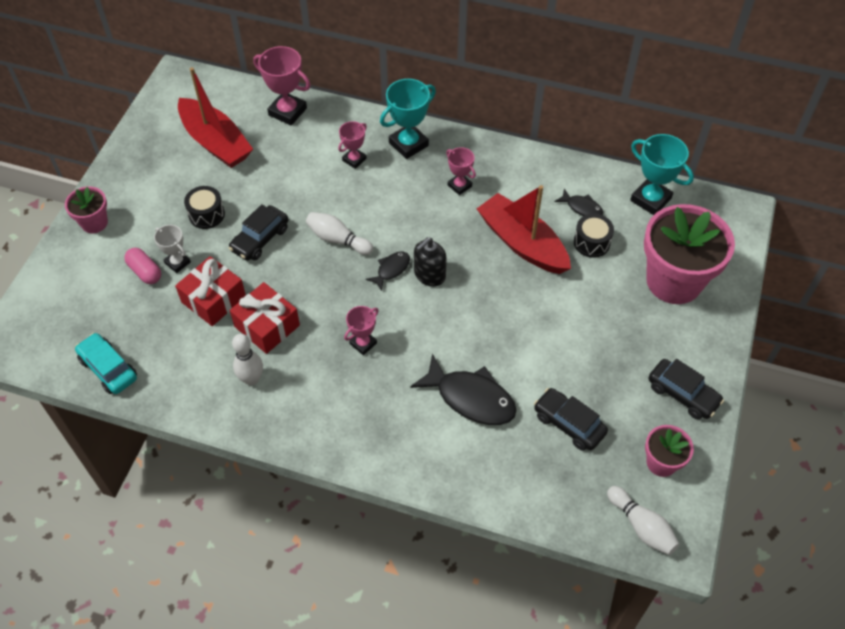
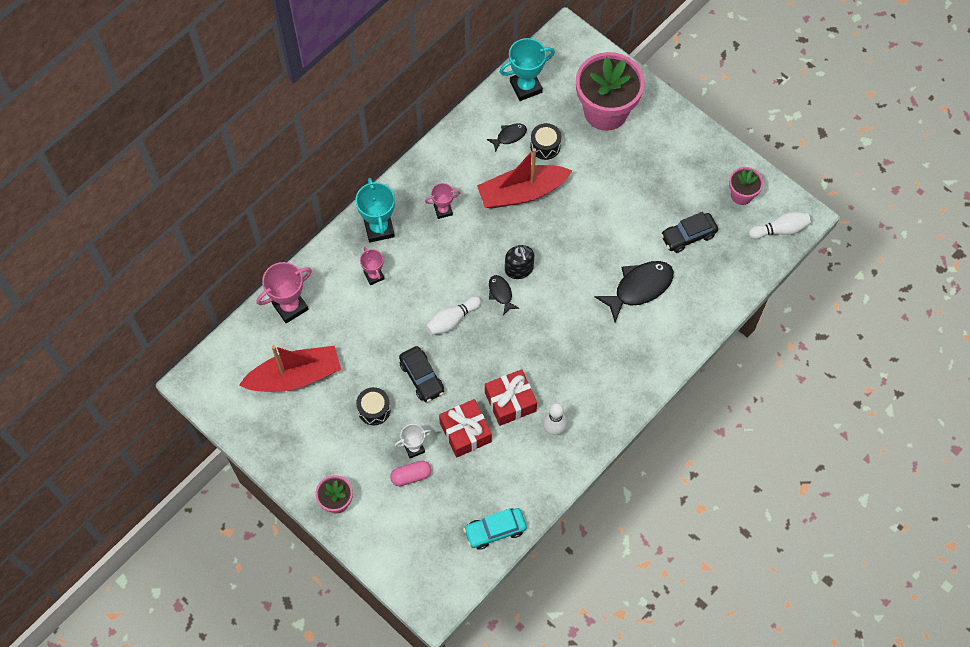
camera: 65 degrees left, 10 degrees up
(363, 343) = (559, 340): pink trophy -> none
(682, 394) = (698, 155): black car -> none

